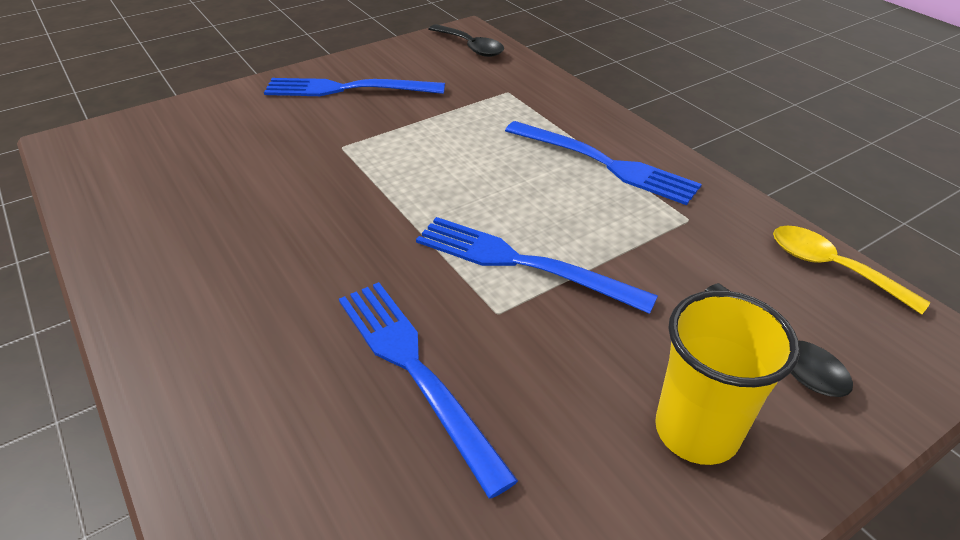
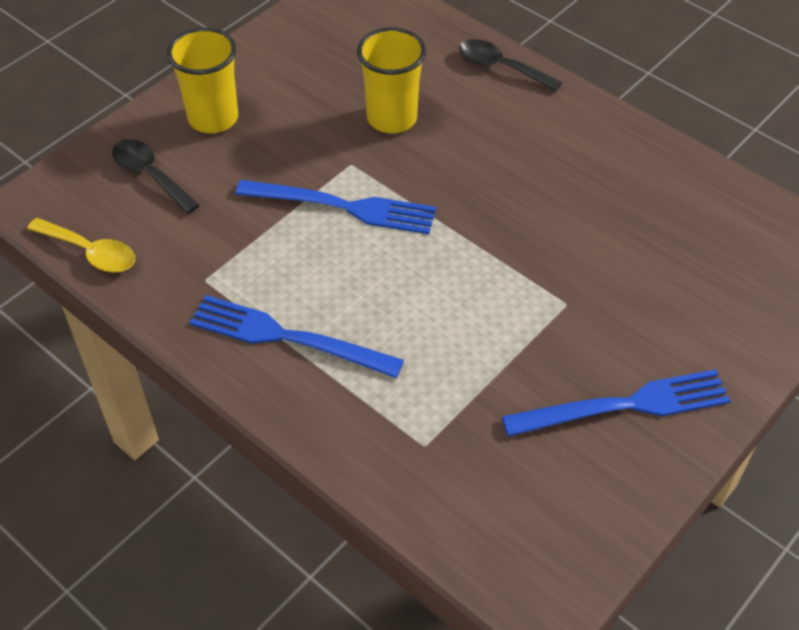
camera: 165 degrees right, 10 degrees up
(415, 370) = (392, 118): blue fork -> yellow cup
(470, 47) = (515, 553): black spoon -> black spoon (501, 67)

